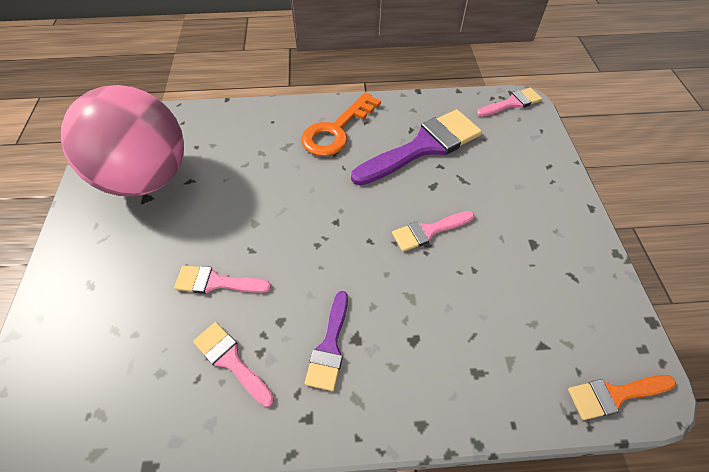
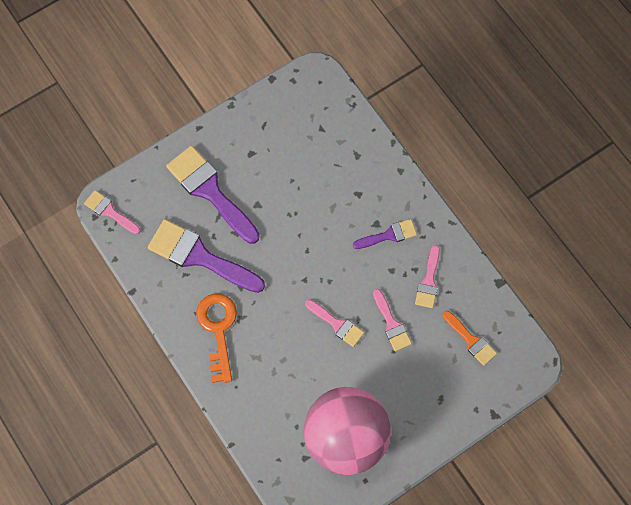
camera: 120 degrees left, 15 degrees up
(336, 130) = (218, 330): orange key -> orange key turned 105 degrees counterclockwise
(428, 231) = (278, 218): pink brush -> pink brush (337, 324)
(498, 184) = (210, 191): none -> purple brush
(614, 395) = (329, 89): orange brush -> orange brush (471, 340)

